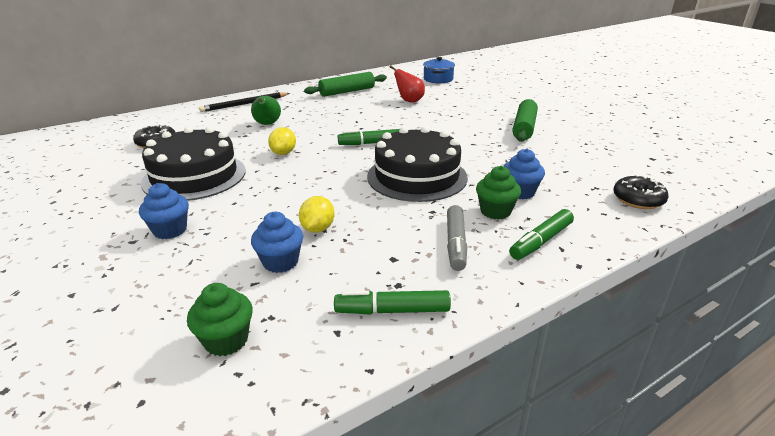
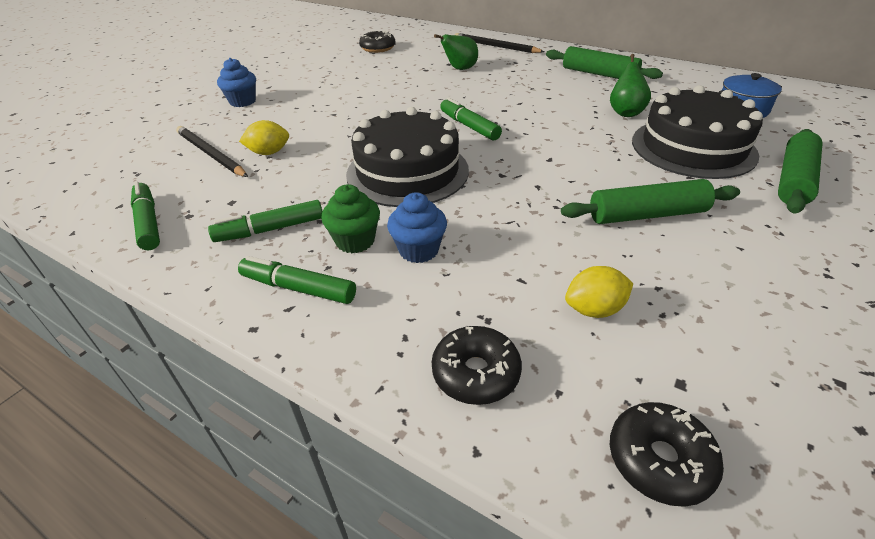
camera: 65 degrees right, 10 degrees up
(194, 176) = (331, 79): black cake -> black cake (693, 147)
(226, 340) = (109, 167): green cupcake -> none
(280, 262) = (210, 154): blue cupcake -> black pencil
(283, 153) = (403, 95): yellow lemon -> yellow lemon (594, 309)
(409, 101) = (625, 112): red pear -> green pear
(455, 244) = (270, 229): grey marker -> green marker
(516, 93) = (794, 180): none -> green rolling pin
(695, 175) = (659, 460): none -> black donut

